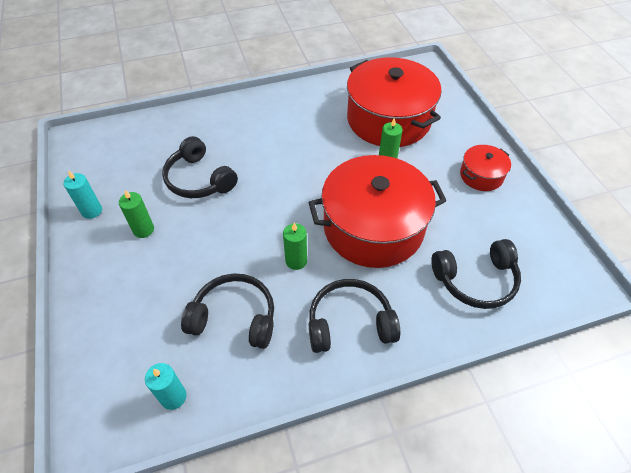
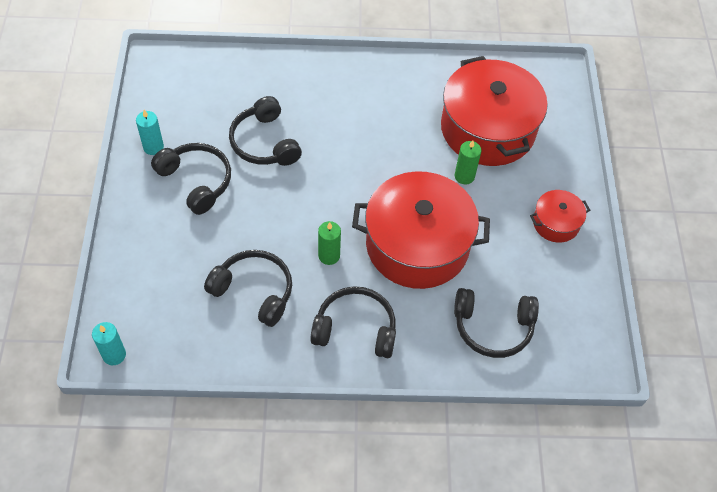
camera: 15 degrees right, 5 degrees up
(143, 230) = (196, 181): green candle -> black headphones
(173, 397) = (181, 342): turquoise candle -> turquoise candle (114, 355)

